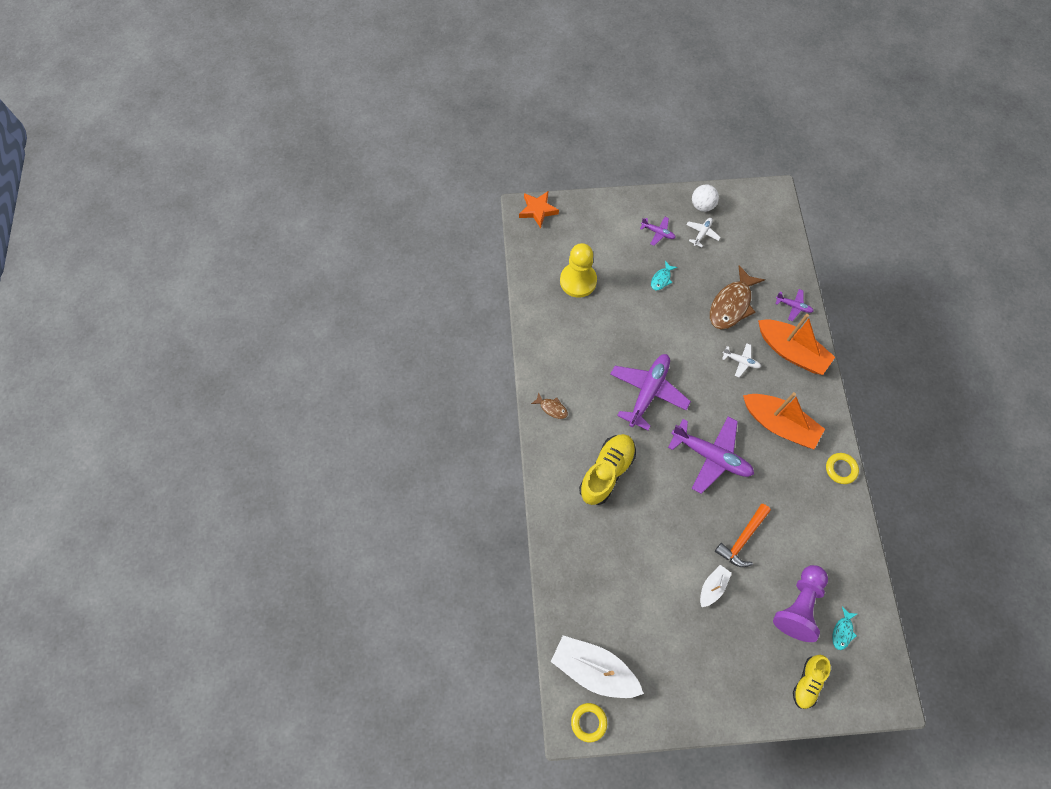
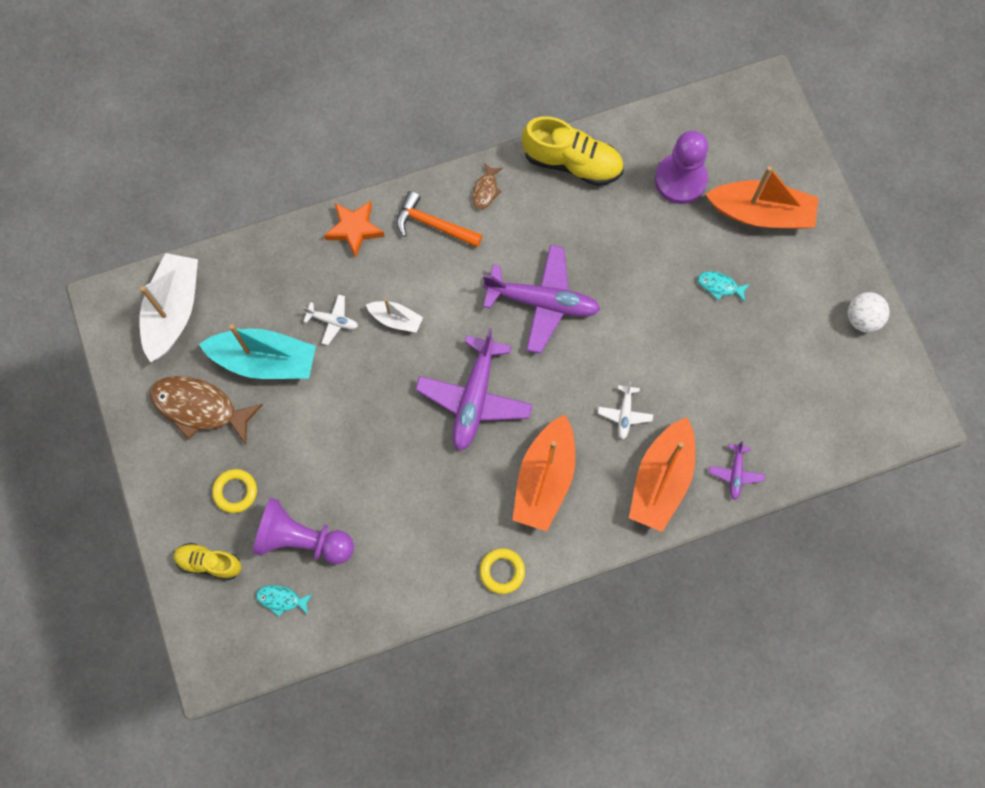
camera: 75 degrees right, 5 degrees up
(538, 210) = (774, 104): orange star -> orange star (354, 229)
(578, 281) = (680, 180): yellow pawn -> purple pawn
(588, 722) = (113, 318): yellow ring -> yellow ring (235, 492)
(606, 472) = (418, 274): yellow shoe -> yellow shoe (572, 163)
(615, 240) = (761, 213): none -> orange boat
(651, 603) = (264, 361): none -> turquoise boat
(658, 232) = (794, 267): purple plane -> none
(702, 233) = (814, 327): white plane -> white plane (333, 321)
(712, 587) = (301, 429): white boat -> white boat (396, 319)
(731, 305) = (710, 387): brown fish -> brown fish (200, 408)
(742, 539) = (372, 456): orange hammer -> orange hammer (433, 225)

